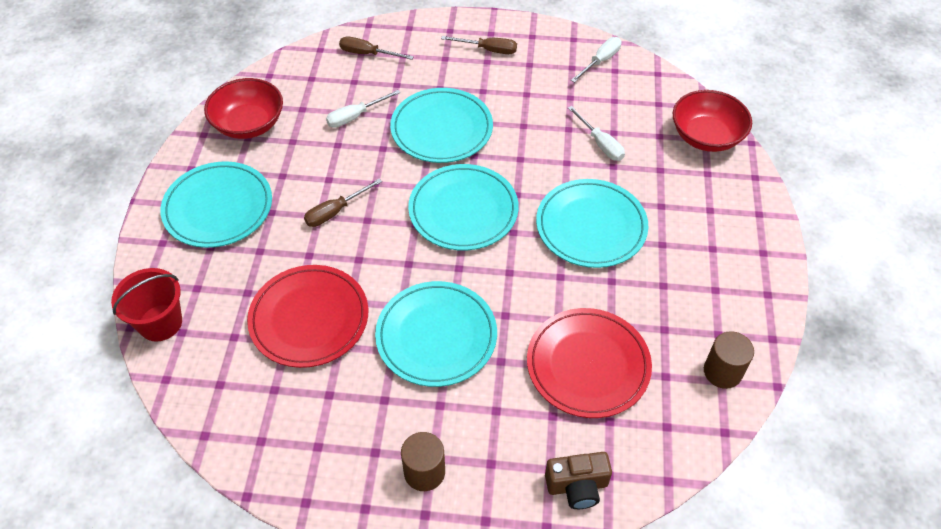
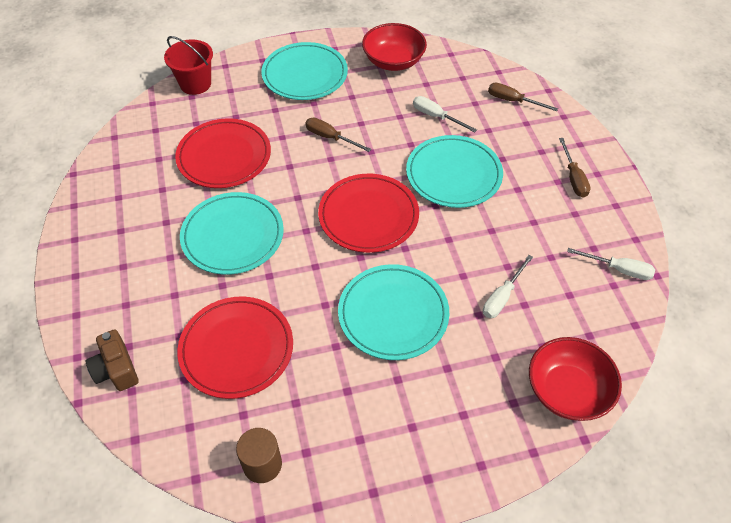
camera: 70 degrees right, 0 degrees up
(367, 54) = (513, 101): brown screwdriver -> brown screwdriver turned 60 degrees counterclockwise
(424, 472) = (110, 265): brown cylinder -> none
(463, 210) = (368, 216): turquoise plate -> red plate

